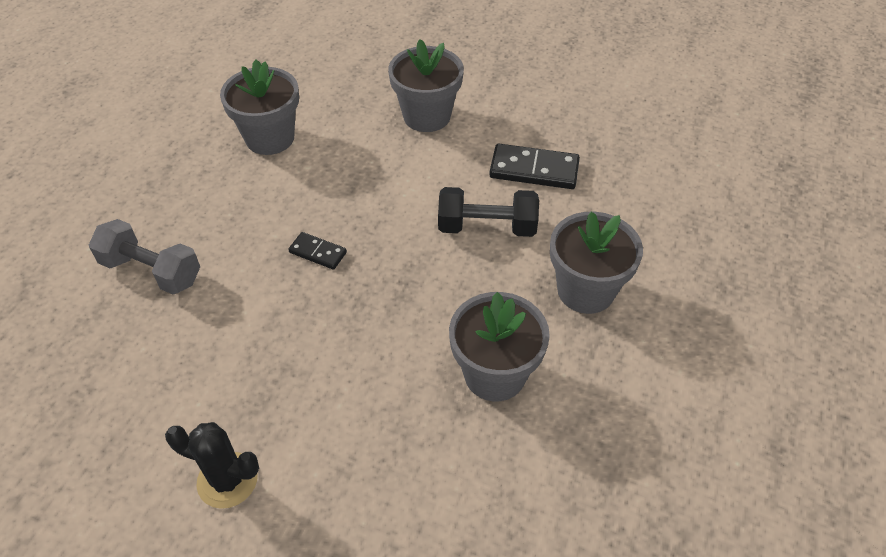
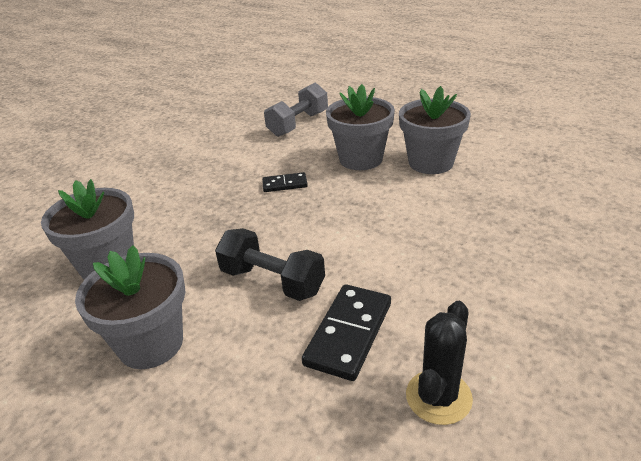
camera: 105 degrees right, 15 degrees down
(227, 480) = (125, 154): black cactus -> black cactus (438, 397)
(317, 252) = (285, 184): black domino -> black domino turned 45 degrees clockwise
(427, 116) = (459, 255): grey flower pot -> grey flower pot (361, 159)
(487, 227) = (272, 281): black dumbbell -> black dumbbell turned 75 degrees counterclockwise

